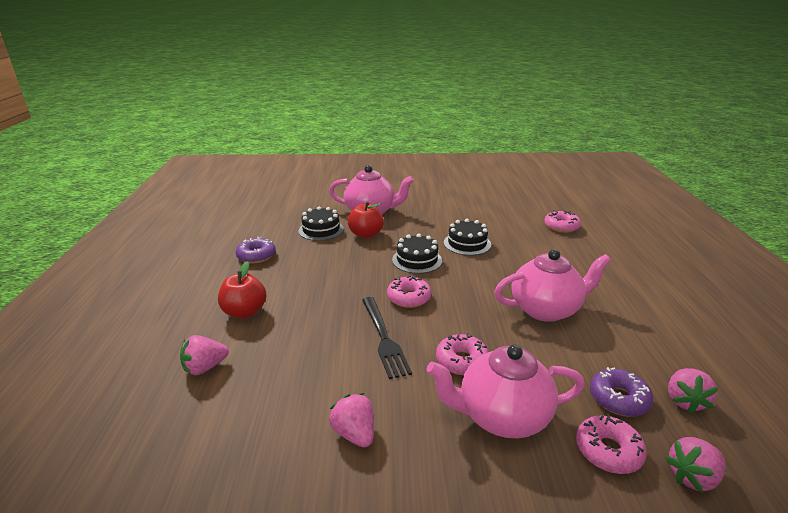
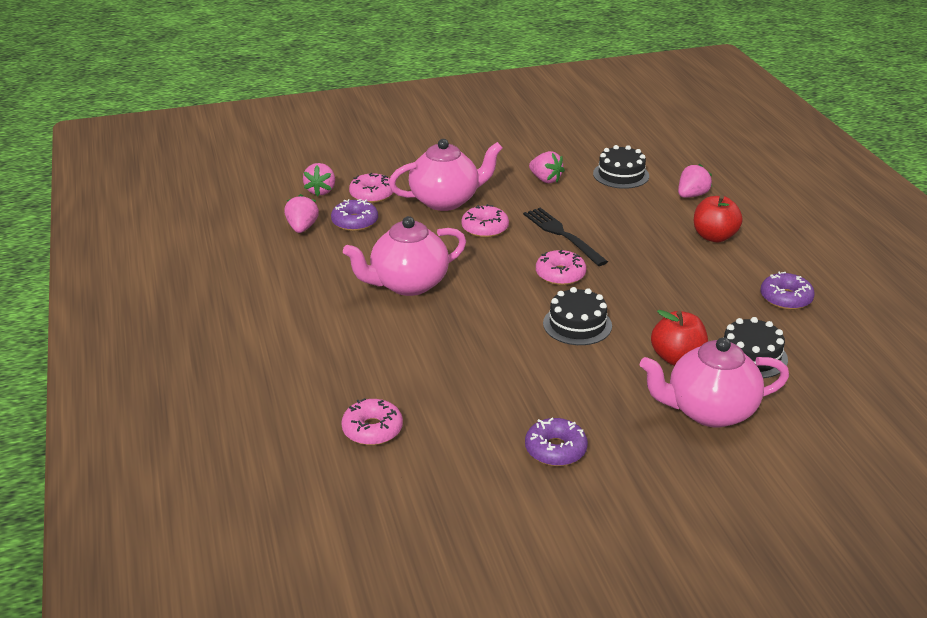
camera: 165 degrees right, 5 degrees up
(461, 209) = (555, 449): none -> purple donut
(467, 243) = (520, 365): black cake -> black cake (621, 175)
(692, 477) = (321, 191): pink strawberry -> pink strawberry turned 135 degrees clockwise

